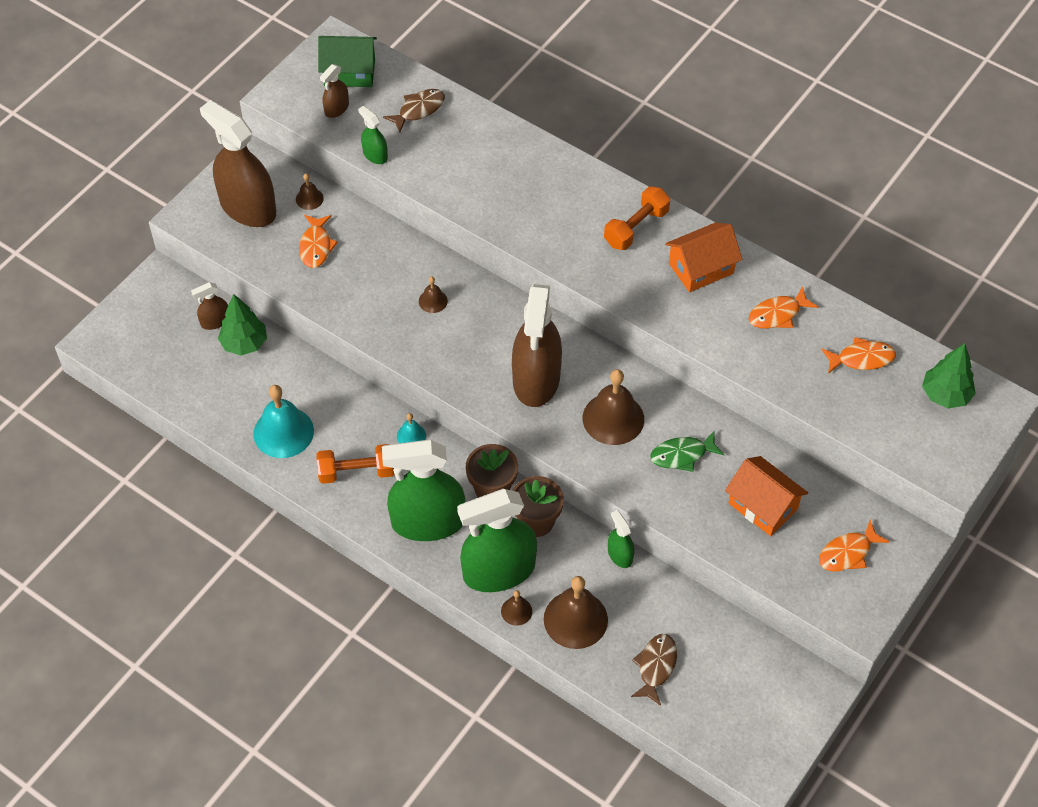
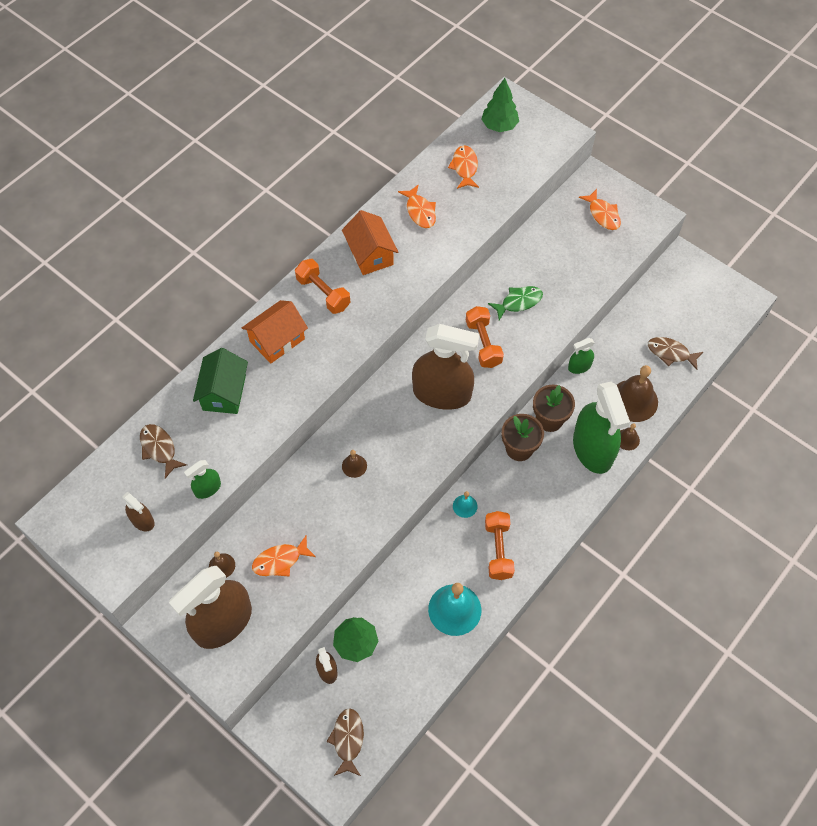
camera: 85 degrees left, 5 degrees up
(142, 345) = (348, 740): none -> brown fish
(316, 246) = (280, 561): orange fish -> orange fish turned 150 degrees clockwise
(349, 72) = (98, 507): green house -> green house (224, 392)
(428, 522) = (548, 497): green spray bottle -> none
(613, 418) = (483, 343): brown bell -> orange dumbbell
(682, 455) = (518, 302): green fish -> green fish turned 105 degrees counterclockwise
(763, 506) = (564, 258): orange house -> orange house (277, 340)

